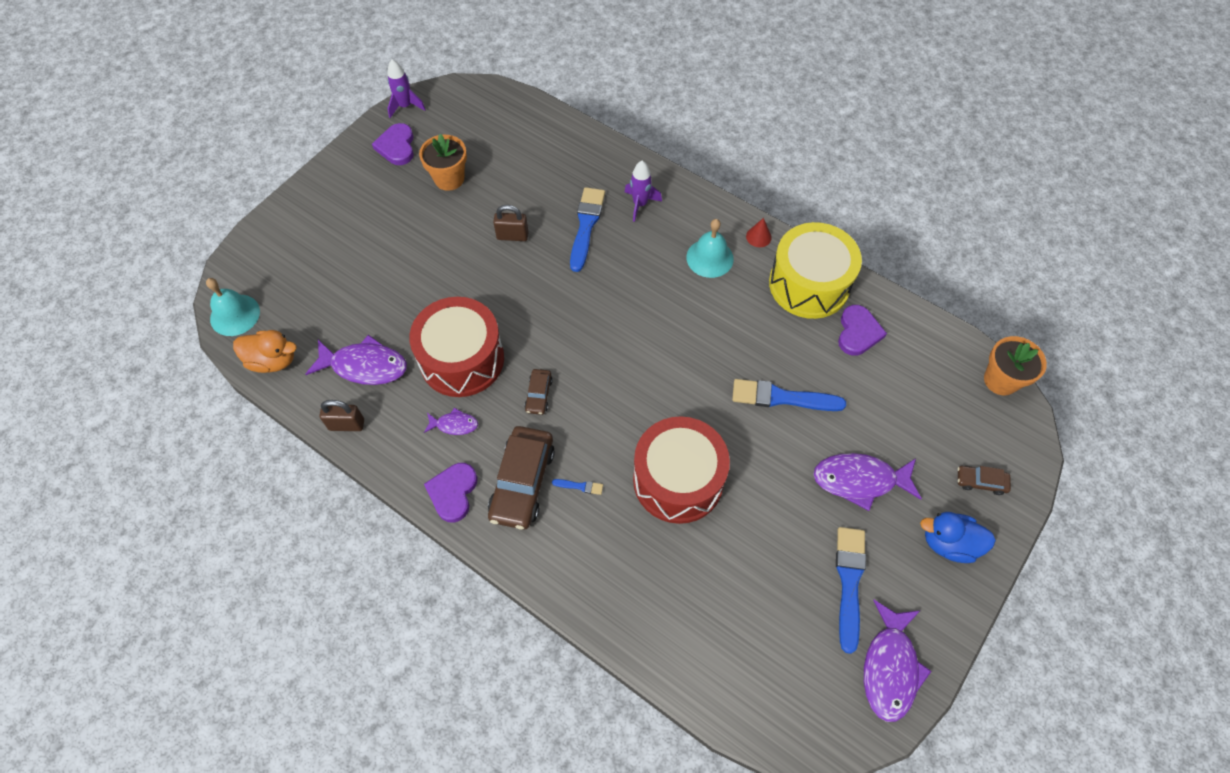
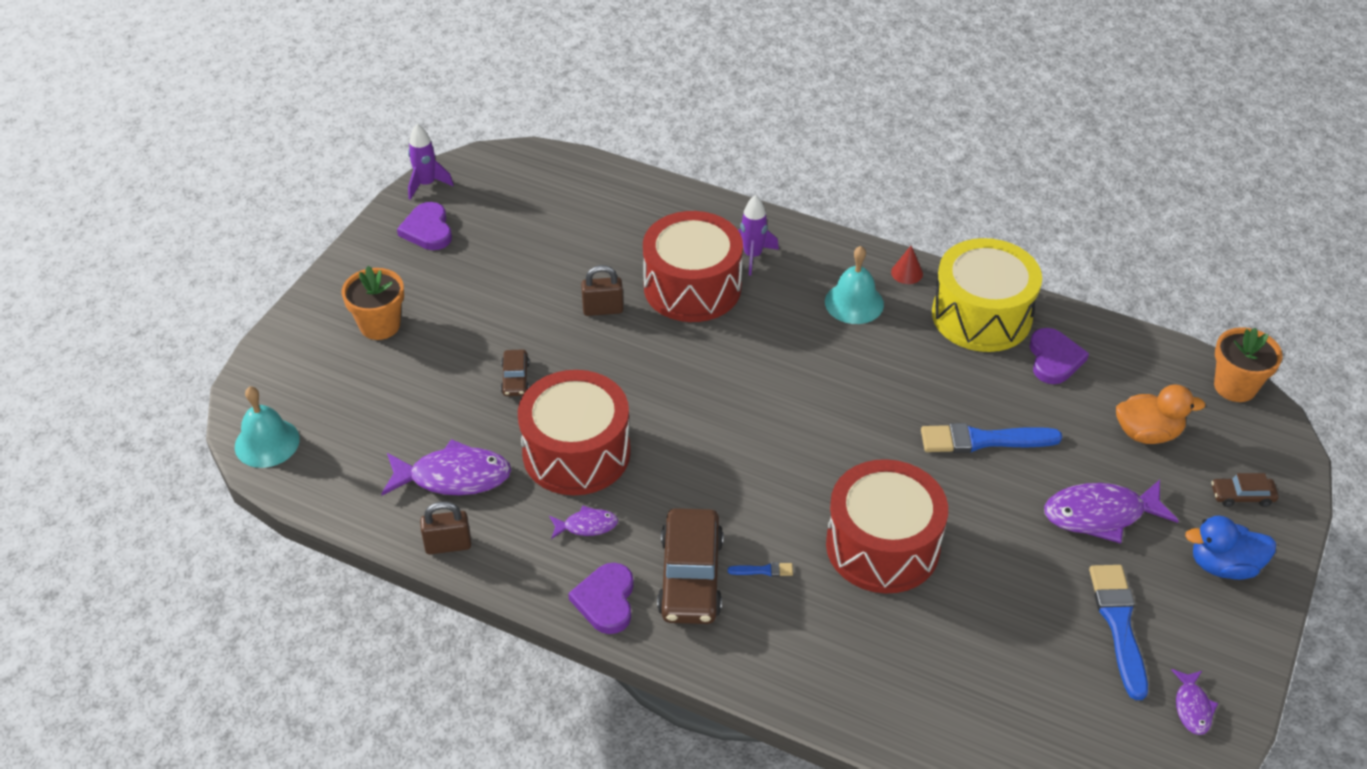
camera: 10 degrees left, 15 degrees down
(273, 360) = (331, 487): orange duck -> orange duck (1147, 433)
(449, 178) = (505, 257): orange flower pot -> orange flower pot (380, 325)
(538, 395) = (684, 478): brown car -> brown car (515, 378)
(586, 225) = (692, 287): blue brush -> red drum
(890, 667) = (1192, 707): purple fish -> purple fish, size x0.52

